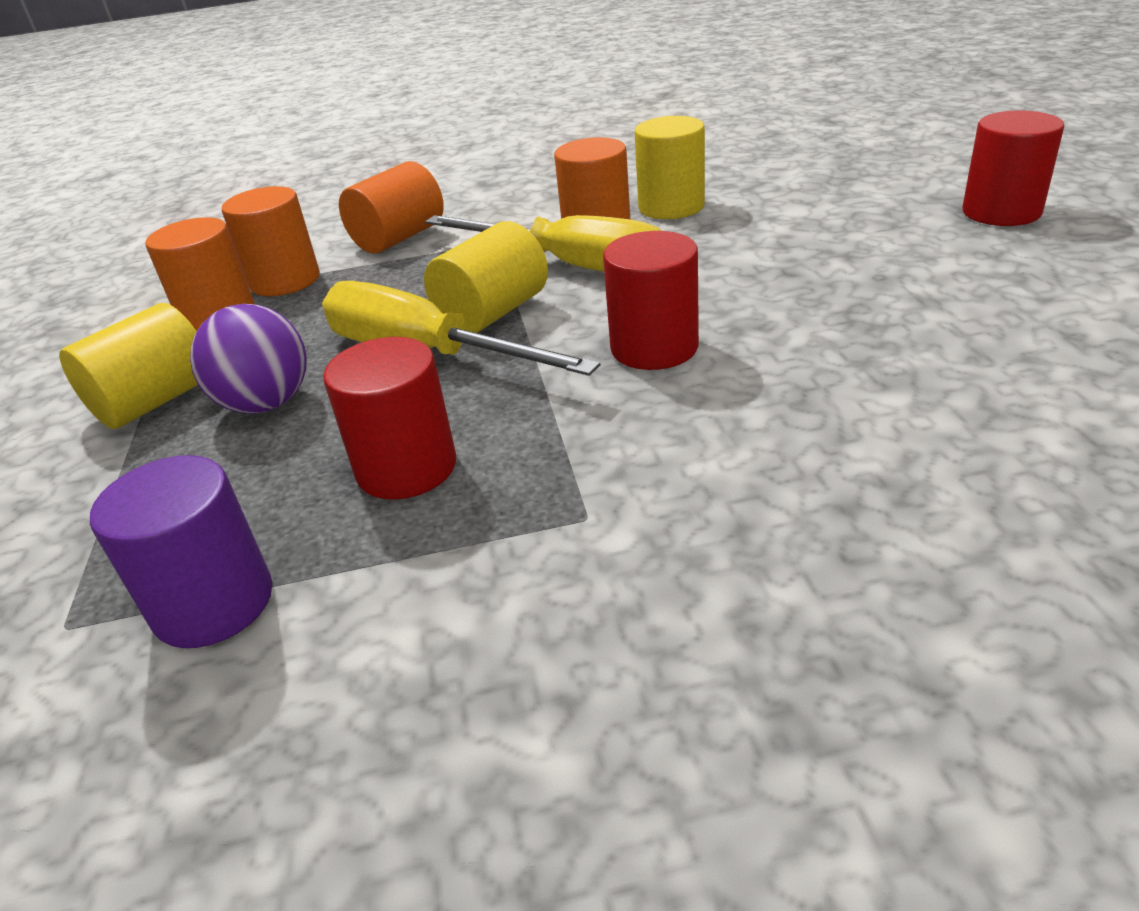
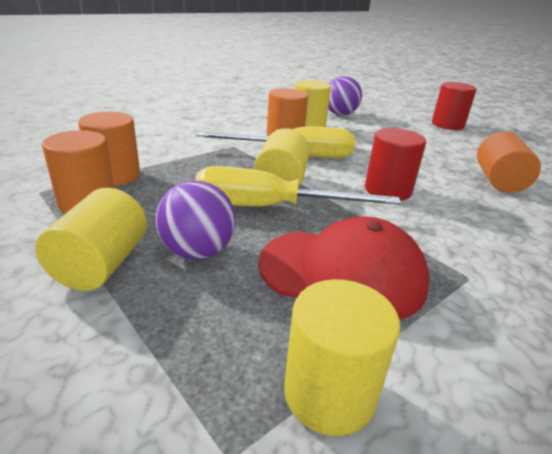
camera: 35 degrees left, 5 degrees down
(213, 603) = (329, 393): purple cylinder -> yellow cylinder
(399, 238) = (169, 147): orange cylinder -> orange cylinder (499, 181)
(406, 468) = (342, 272): red cylinder -> red cap
(771, 180) = (340, 114): none -> purple ball

